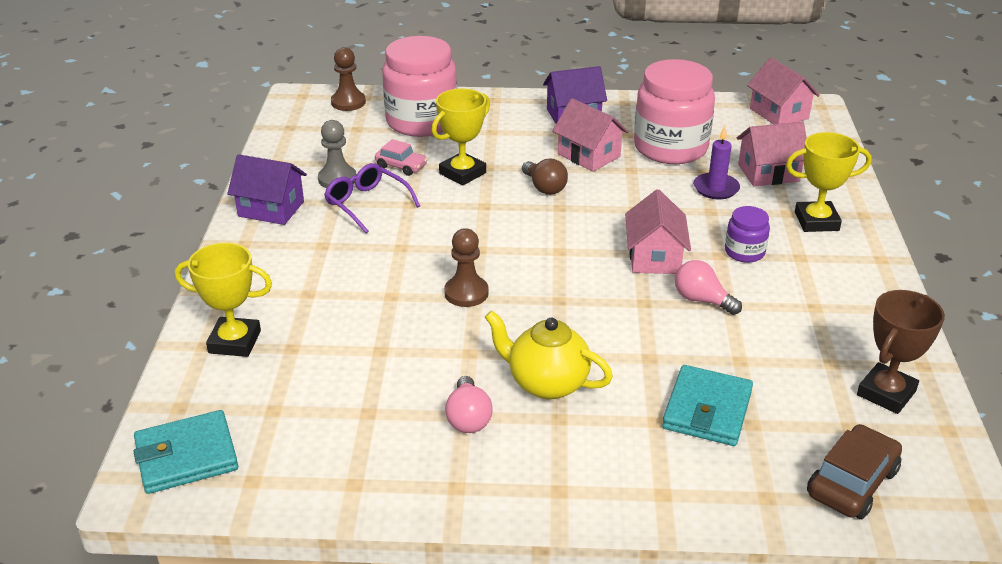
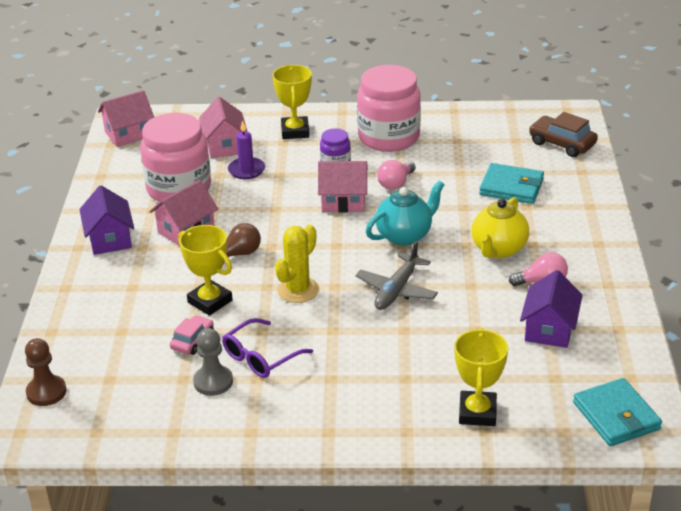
camera: 90 degrees left, 0 degrees up
(271, 209) = (267, 421): purple house -> purple house (549, 329)
(421, 121) = (102, 334): pink jar -> pink jar (389, 137)
(466, 293) = (397, 290): brown pawn -> grey plane
(475, 225) = (298, 290): none -> yellow cactus
(580, 303) = (405, 235): none -> turquoise teapot
(886, 393) = (482, 125): brown trophy -> none

